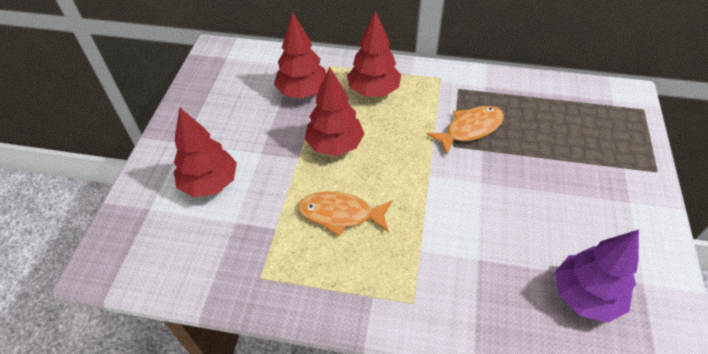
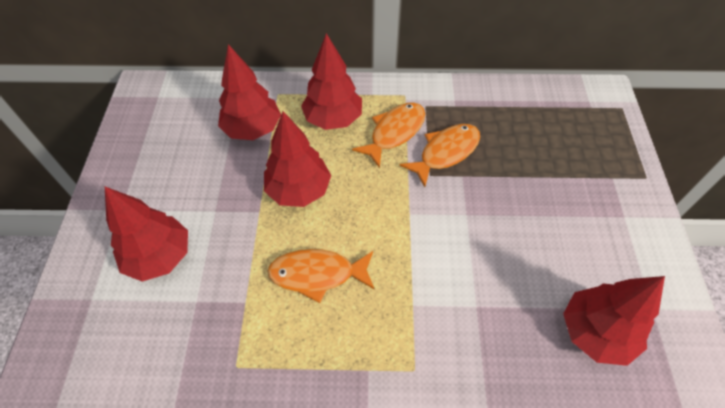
camera: 10 degrees left, 5 degrees up
(426, 107) = (394, 132): none -> orange fish
(585, 296) = (595, 332): purple tree -> red tree

